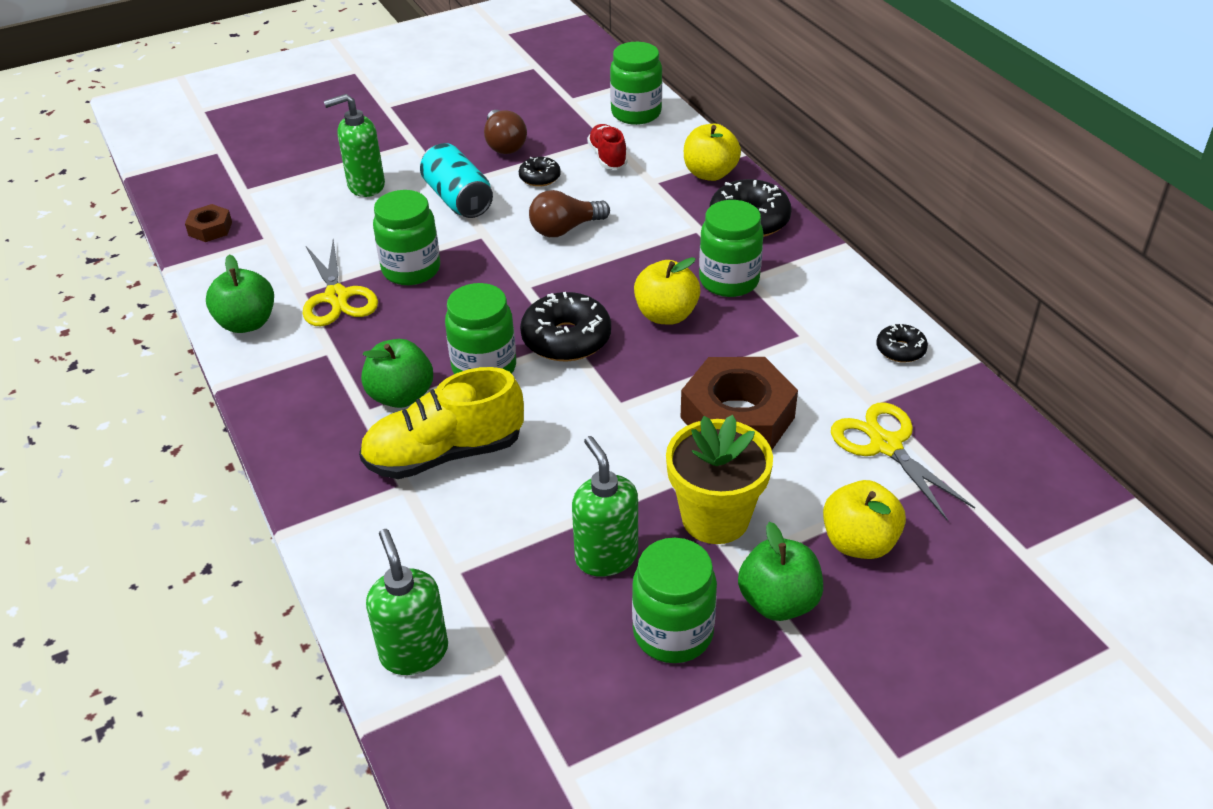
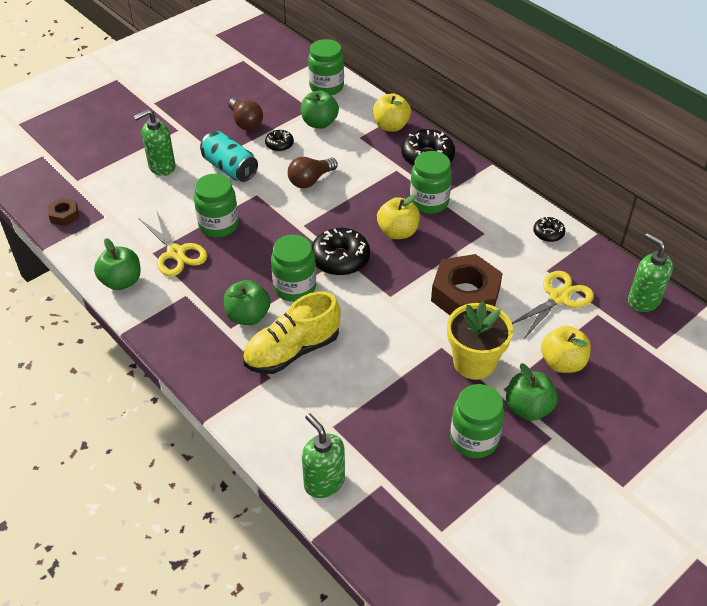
camera: 15 degrees left, 5 degrees up
(606, 556) = (417, 399): green soap dispenser -> green soap dispenser (643, 300)
(608, 157) = (319, 123): red shoe -> green apple
(885, 445) = (558, 298): yellow scissors -> yellow scissors turned 90 degrees clockwise

